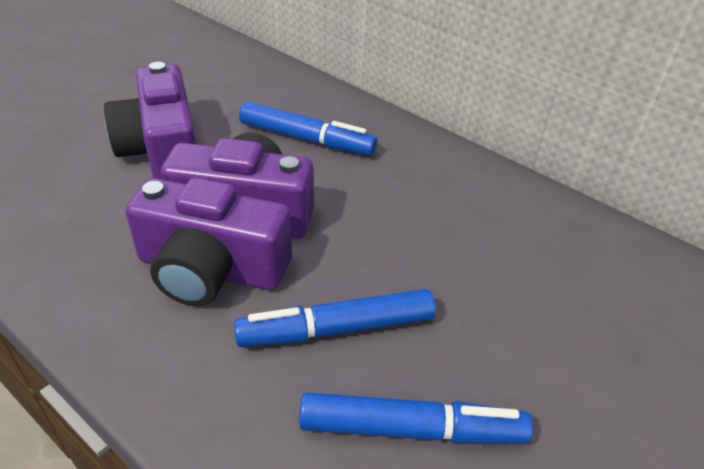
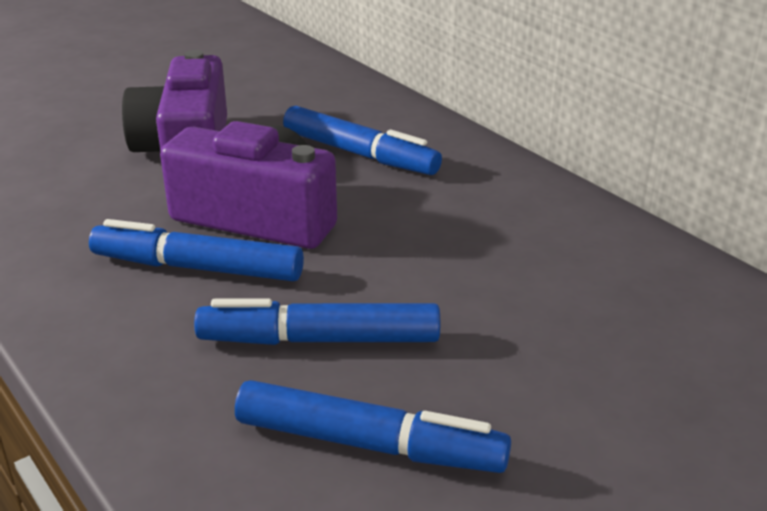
camera: 15 degrees right, 10 degrees down
(211, 269) = (197, 268): purple camera -> blue marker

